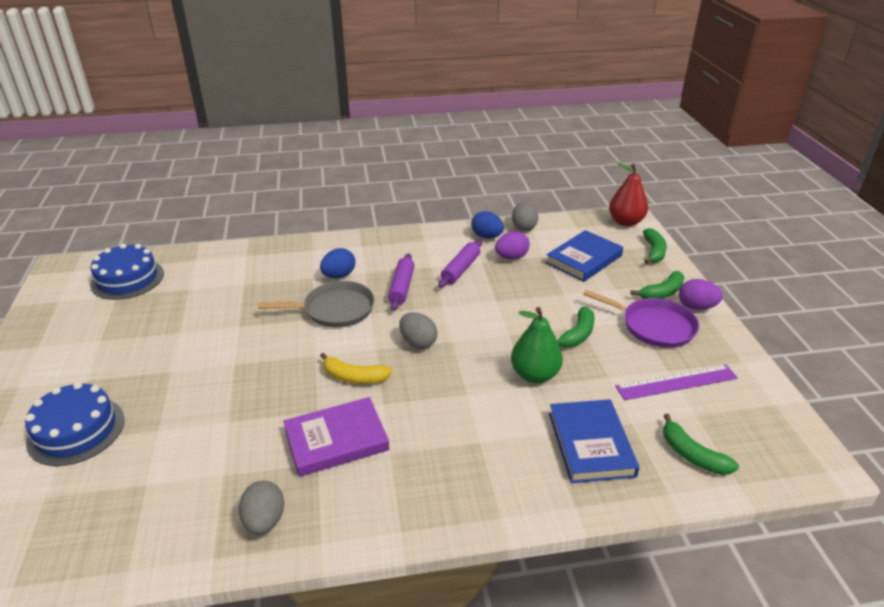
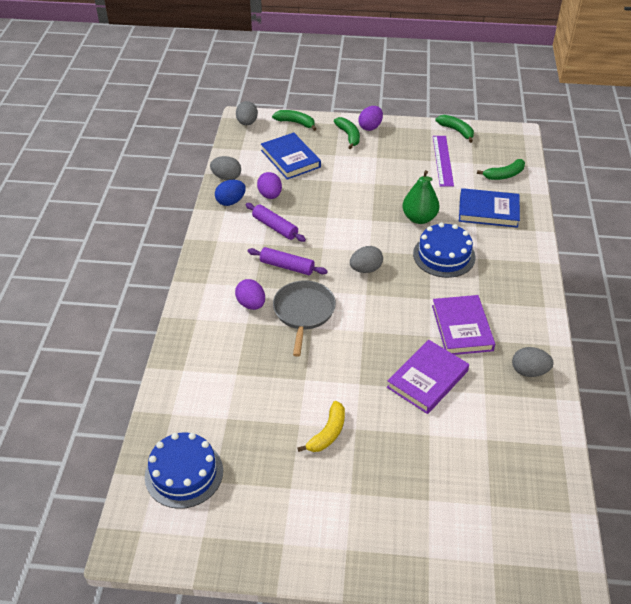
camera: 75 degrees left, 10 degrees up
(76, 430) = (418, 492): blue cake -> blue cake (444, 255)
(244, 418) = (427, 379): none -> purple book
(339, 275) = (251, 304): blue egg -> purple egg
(354, 377) = (397, 310): yellow banana -> yellow banana (327, 433)
(577, 335) = (382, 187): green banana -> green banana (456, 131)
(625, 222) = (247, 123): red pear -> grey egg
(654, 326) = (384, 151): purple pan -> none

